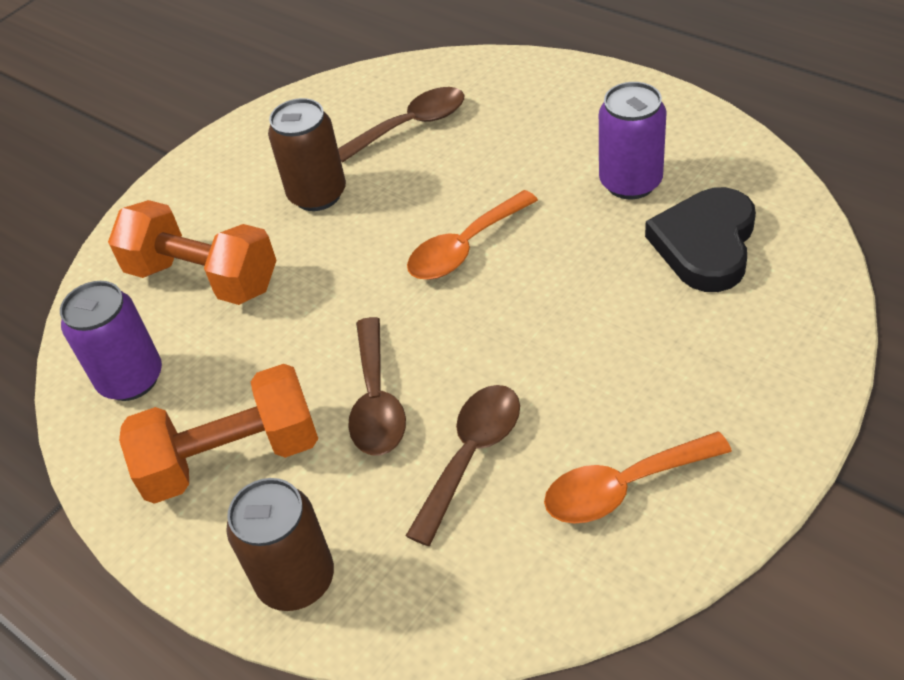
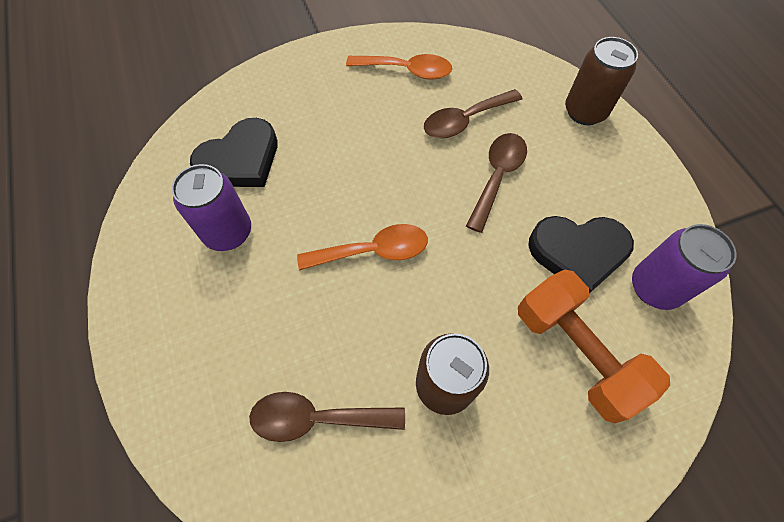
camera: 155 degrees left, 15 degrees up
(232, 457) = (598, 191): orange dumbbell -> none
(233, 367) = (578, 253): none -> black heart

